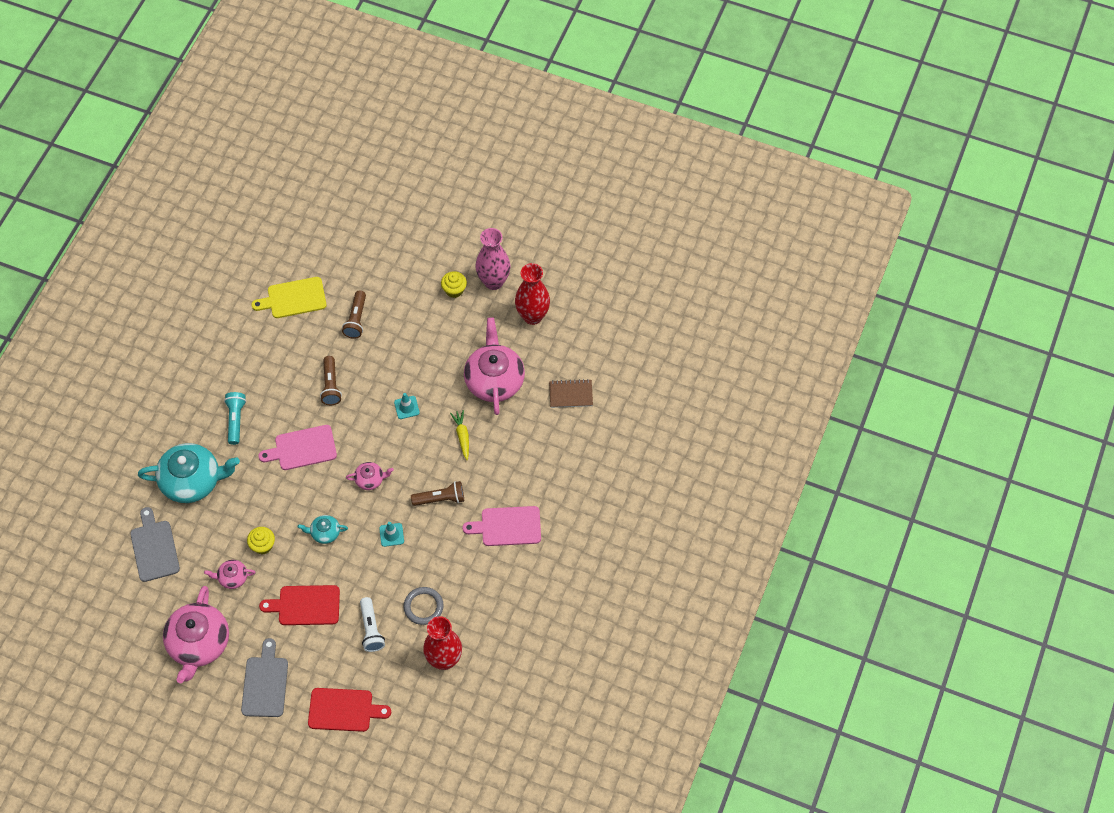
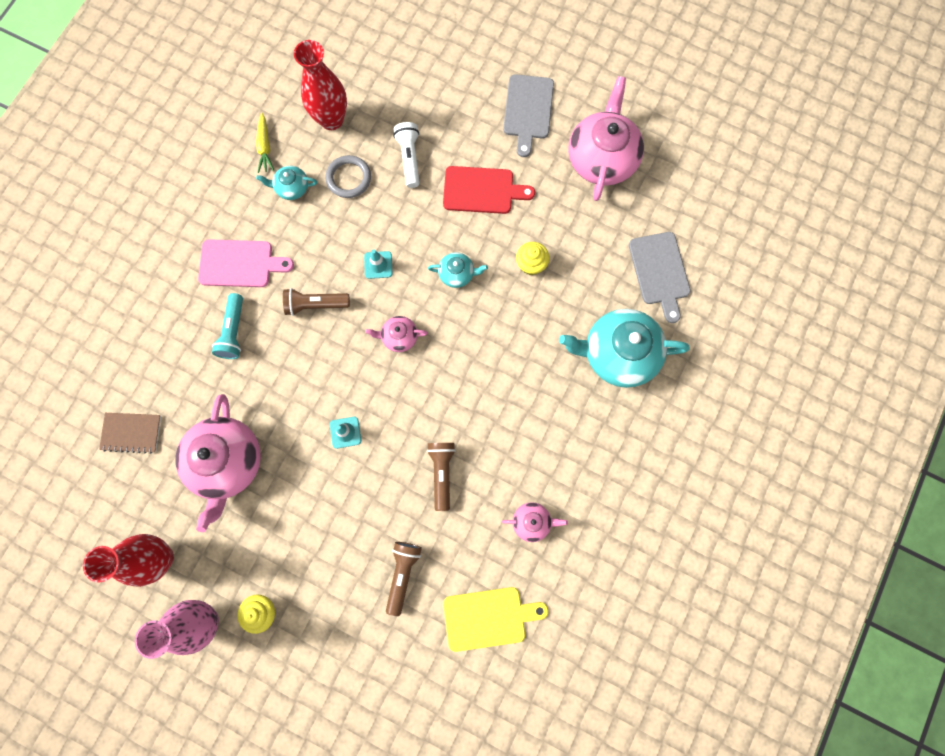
camera: 175 degrees left, 15 degrees up
(232, 577) = (566, 229): pink teapot -> pink teapot (532, 522)
(235, 420) = (566, 433): turquoise flashlight -> turquoise flashlight (234, 331)
(302, 448) = (481, 386): pink cutting board -> none
(344, 710) = (444, 77): red cutting board -> none
(462, 436) = (279, 385): yellow carrot -> yellow carrot (265, 147)
(472, 594) = (291, 188): none -> turquoise teapot

